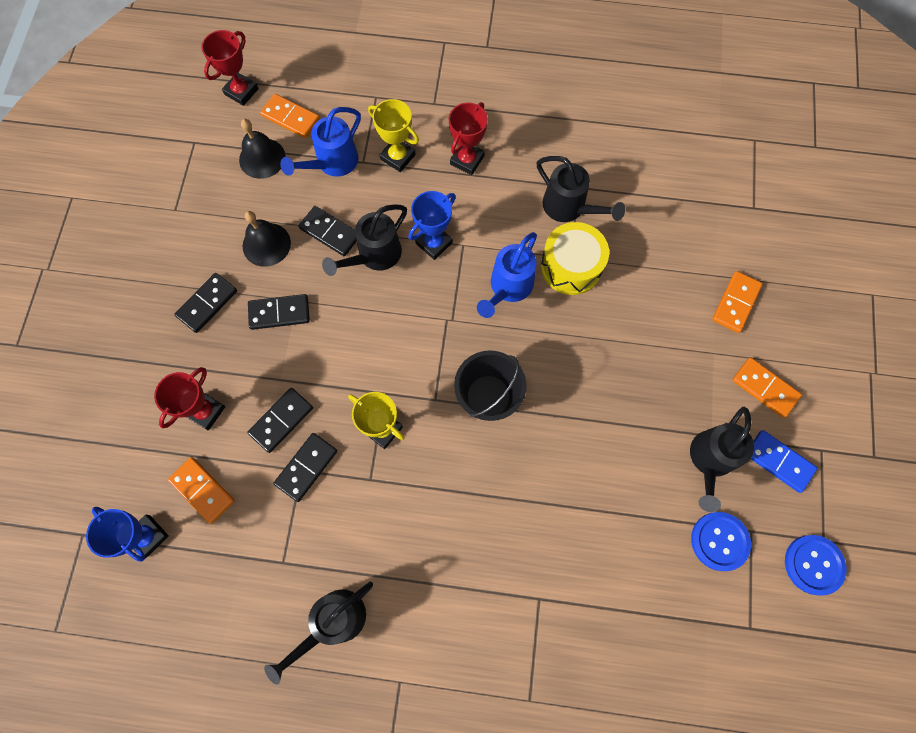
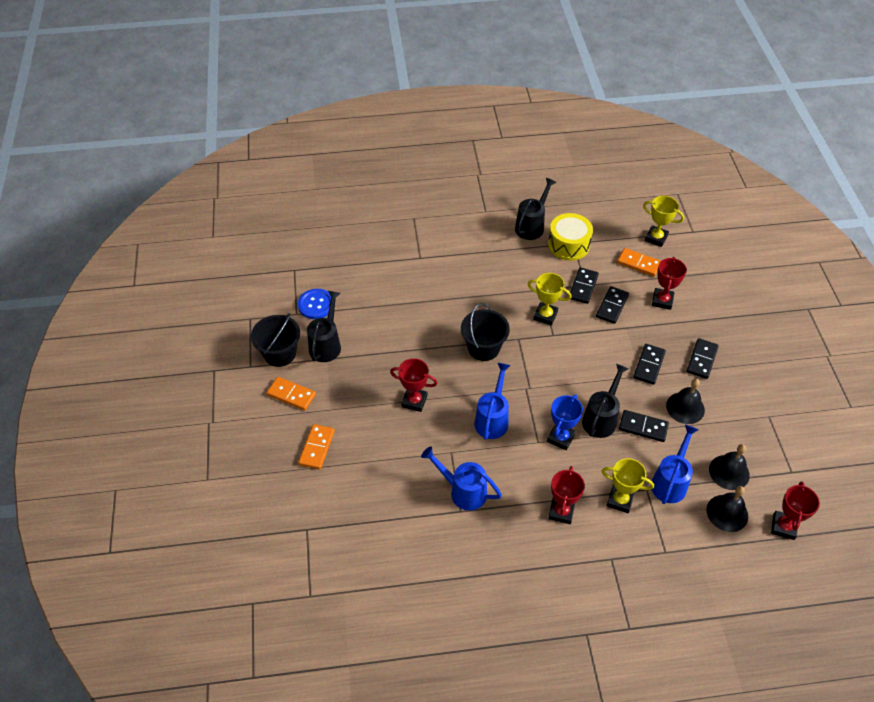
camera: 165 degrees right, 20 degrees down
(148, 536) = (656, 238): blue trophy -> yellow trophy
(279, 313) = (649, 365): black domino -> black domino turned 45 degrees counterclockwise
(290, 118) = (727, 513): orange domino -> black bell
(569, 208) = (463, 491): black watering can -> blue watering can
(571, 266) = (449, 445): yellow drum -> yellow drum (568, 245)
(601, 337) = (414, 401): none -> red trophy
(779, 462) = (280, 353): blue domino -> black bucket
(813, 564) = (256, 306): blue button -> none

